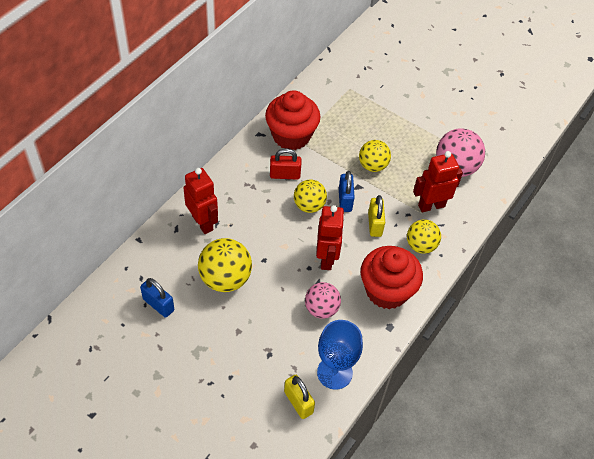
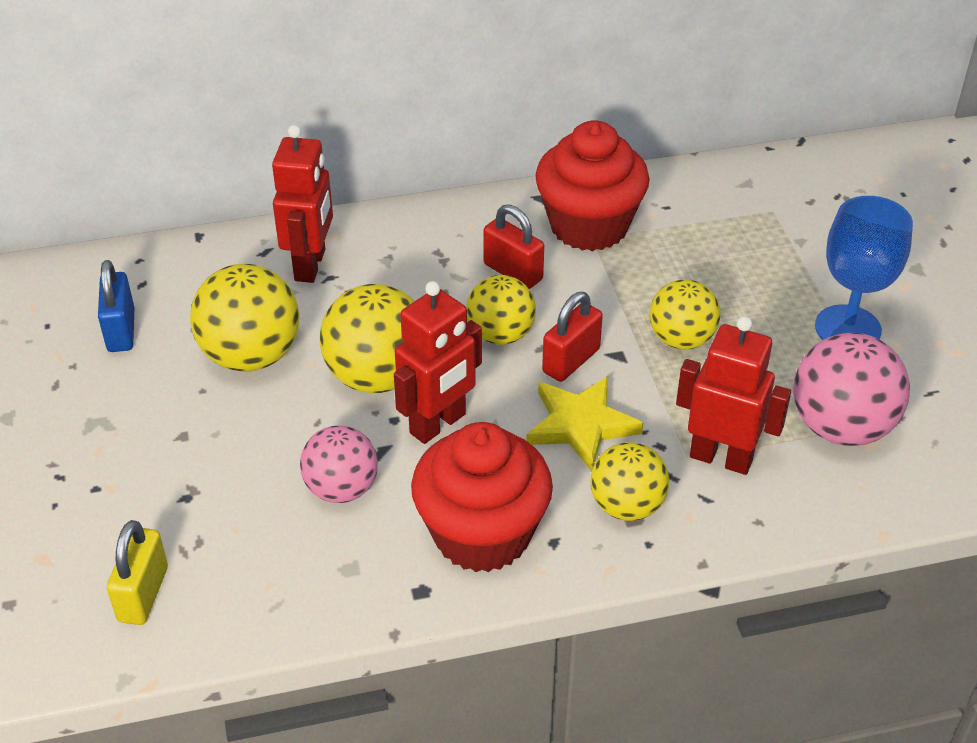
camera: 45 degrees right, 10 degrees down
(283, 254) = (377, 376): none -> yellow ball
(334, 372) = (249, 593): blue goblet -> blue goblet (847, 328)
(345, 200) = (571, 361): blue padlock -> red padlock
(375, 224) = (581, 425): yellow padlock -> yellow star

